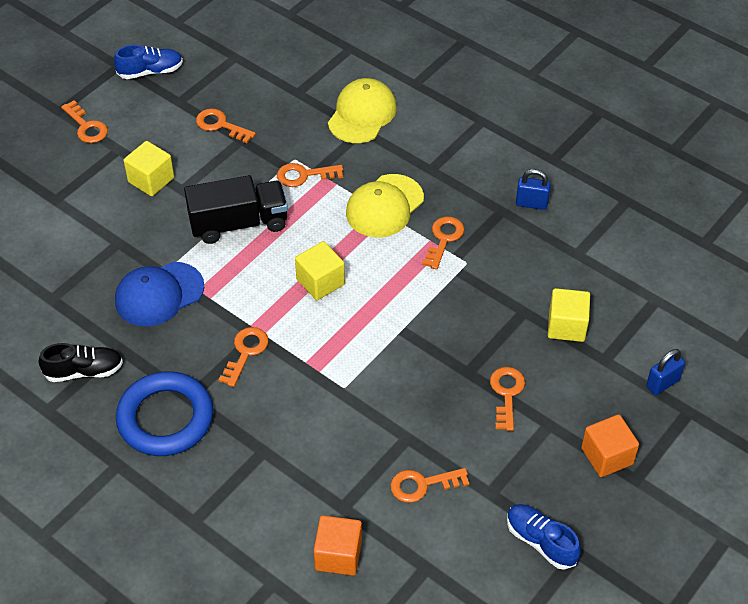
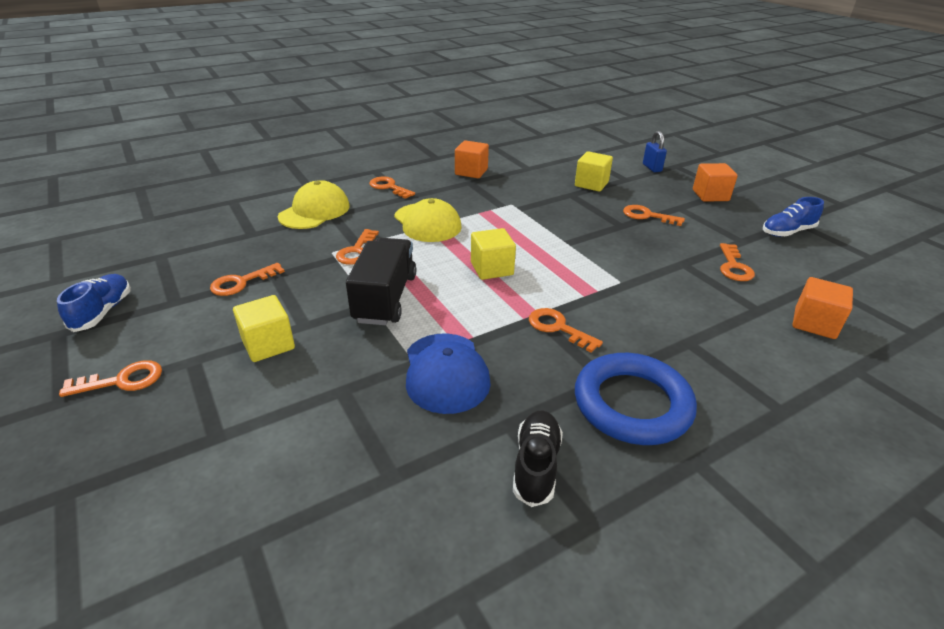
camera: 70 degrees left, 15 degrees down
(362, 114) = (314, 211): yellow cap -> yellow cap turned 75 degrees clockwise
(443, 239) = (482, 207): orange key -> orange key (389, 187)
(531, 203) = (471, 172): blue padlock -> orange cube

